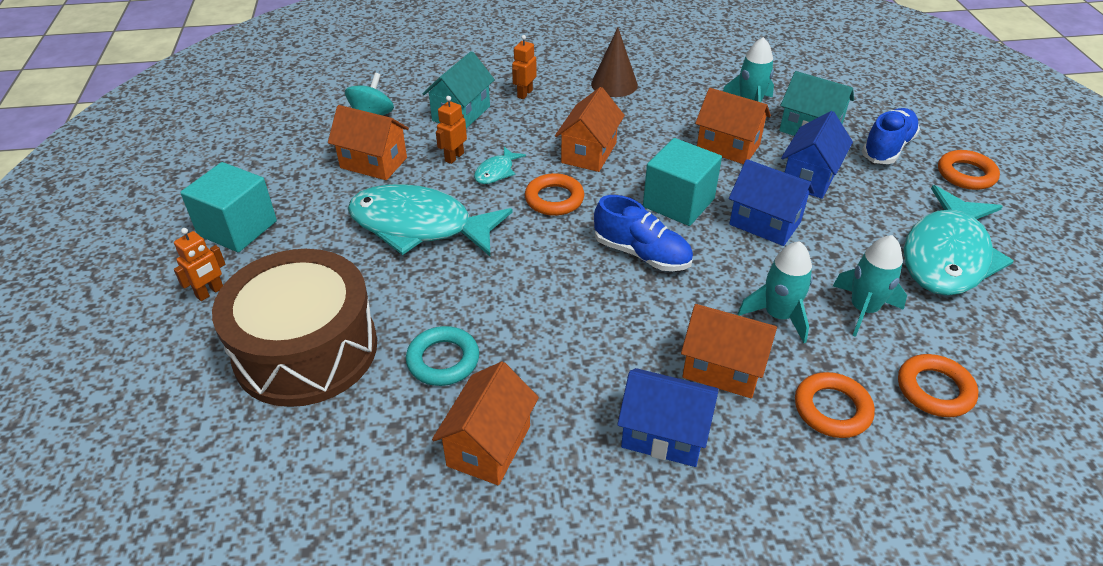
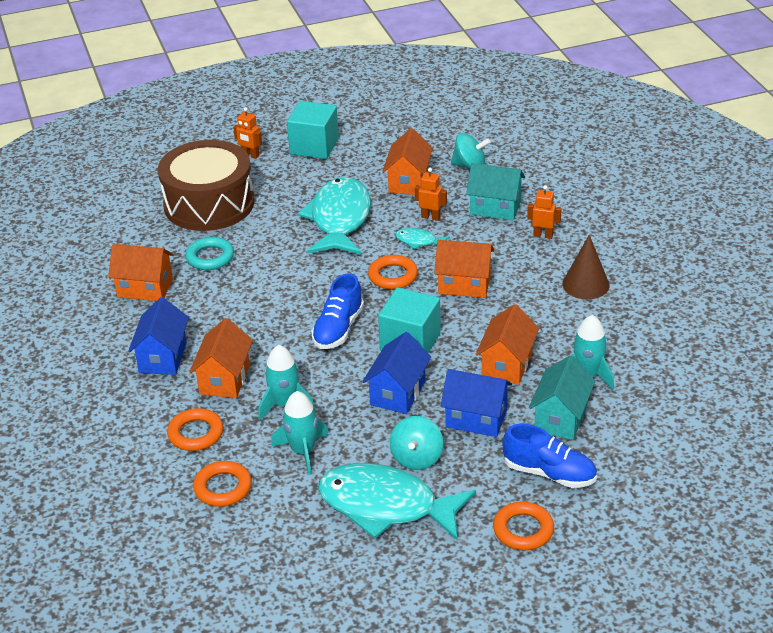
camera: 80 degrees right, 5 degrees down
(870, 224) = (417, 458): none -> turquoise spinning top

